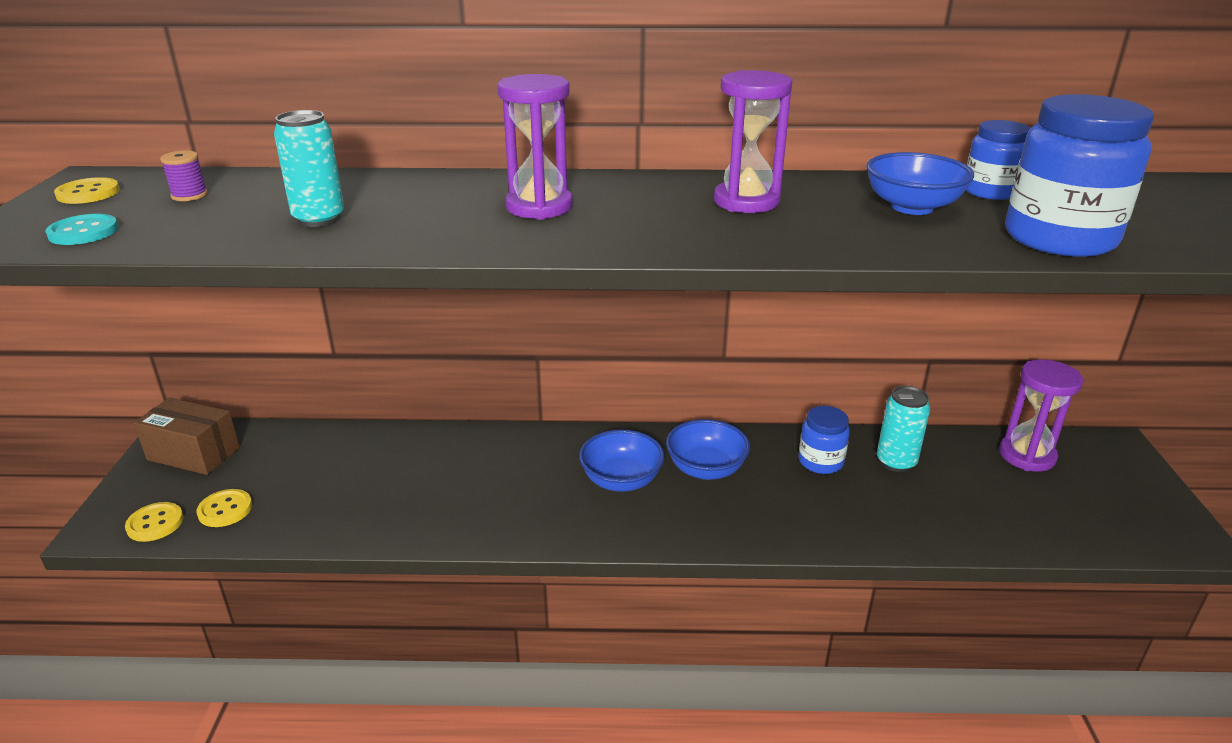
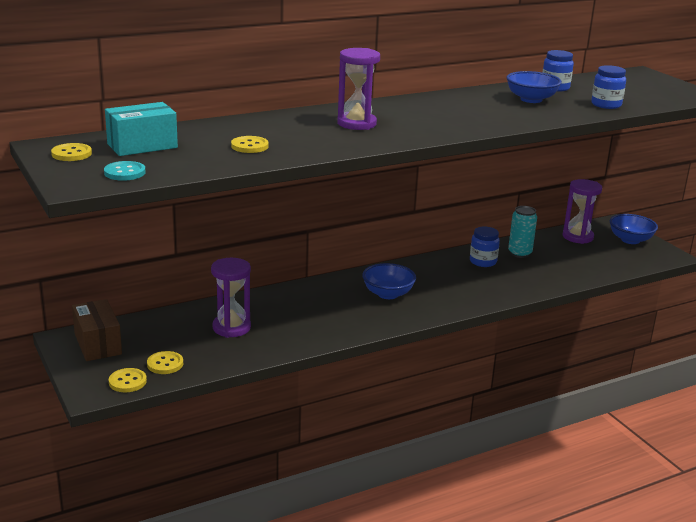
camera: 30 degrees left, 5 degrees down
(189, 195) = (142, 146): purple spool -> turquoise box
(193, 454) = (98, 344): brown box -> brown box turned 75 degrees clockwise
(319, 219) = (249, 146): turquoise can -> yellow button
(706, 469) = (427, 278): blue bowl -> blue bowl (630, 240)
(746, 201) = (453, 107): purple hourglass -> purple hourglass (231, 328)
(1059, 238) = (606, 105): blue jar -> blue jar, size x0.57

